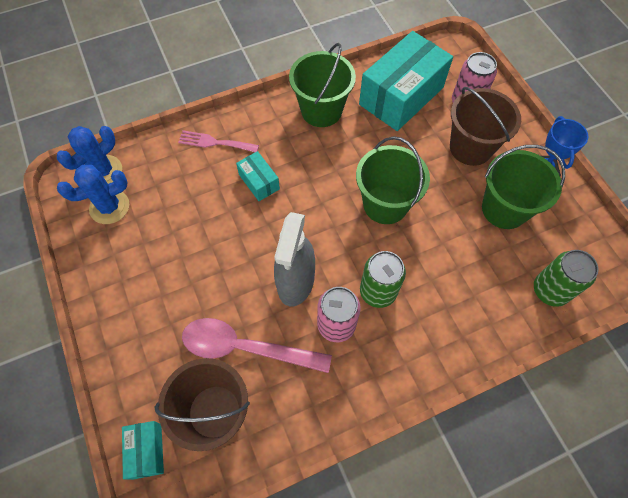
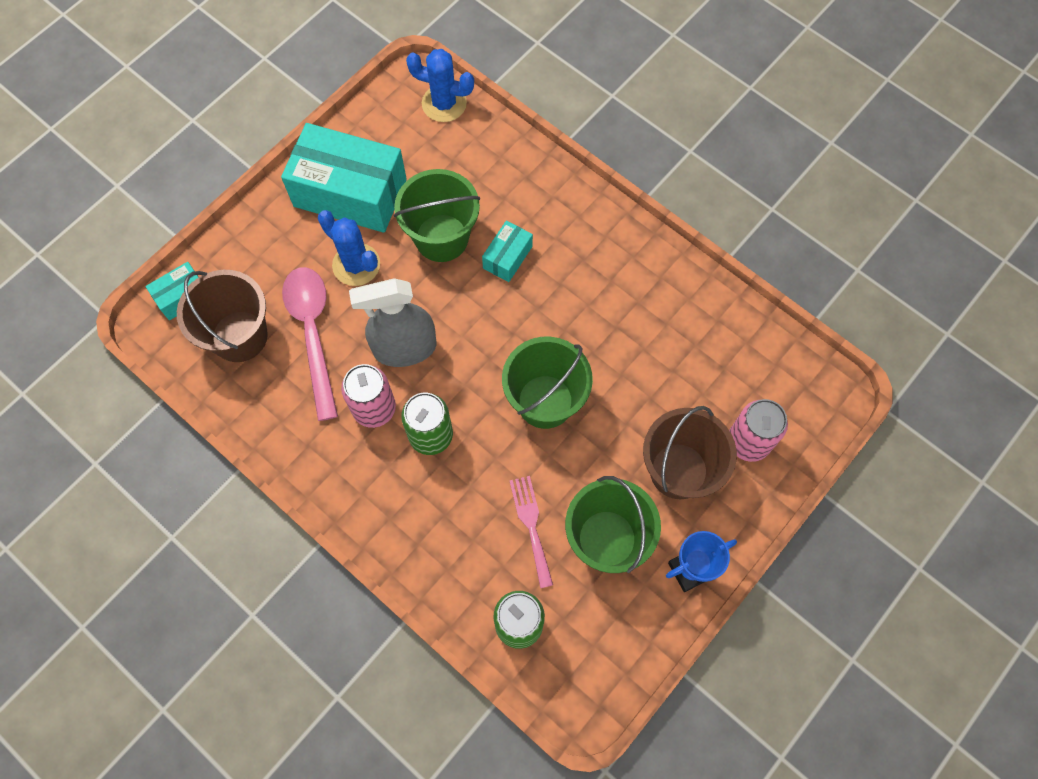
camera: 65 degrees right, 5 degrees up
(109, 207) = (406, 132): blue cactus -> blue cactus (356, 265)
(214, 142) = (535, 189): pink fork -> pink fork (531, 525)
(321, 110) = (641, 278): green bucket -> green bucket (441, 238)
(401, 96) = (715, 360): turquoise box -> turquoise box (350, 193)

